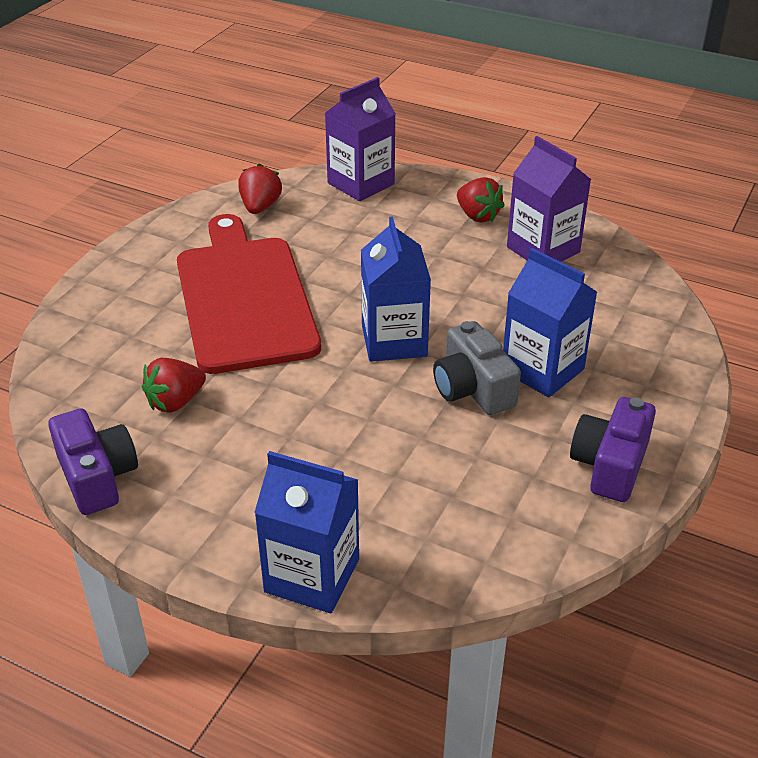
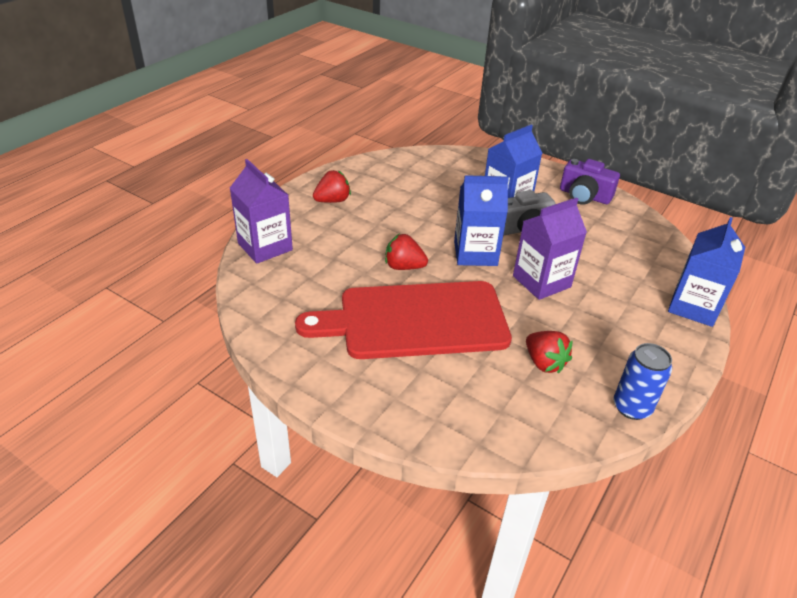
camera: 85 degrees left, 0 degrees up
(97, 477) = (631, 407): purple camera -> blue can
(260, 207) = (280, 304): red strawberry -> red strawberry (404, 267)
(543, 250) = (382, 183): purple carton -> purple carton (541, 281)

